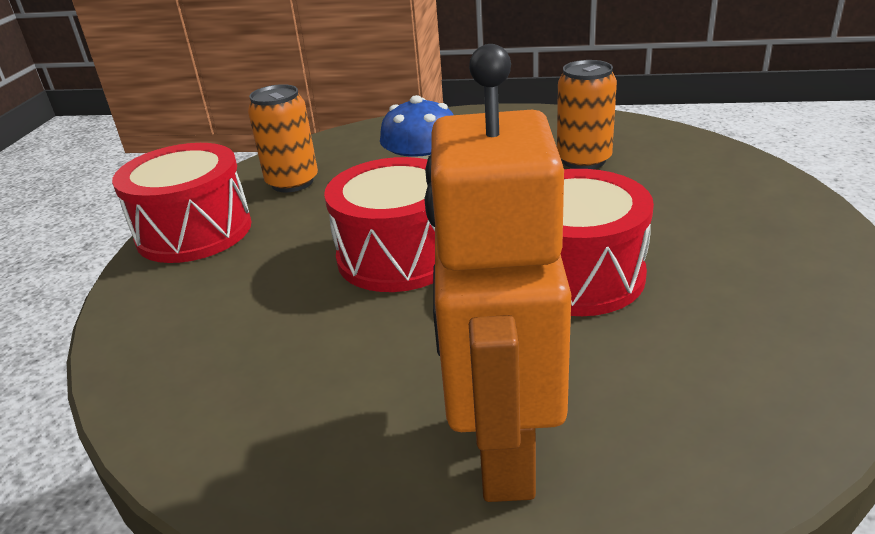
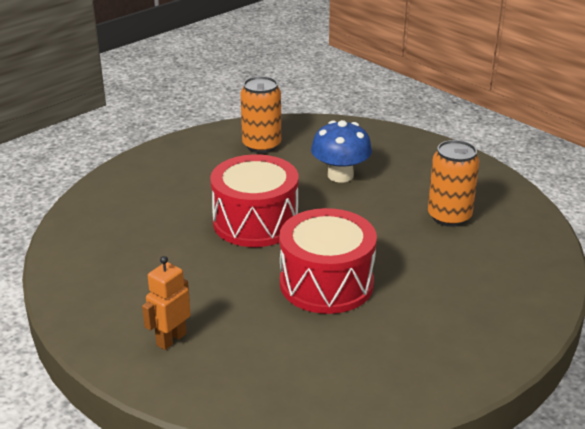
camera: 35 degrees right, 0 degrees up
(194, 231) = (178, 153): red drum -> none
(502, 451) = (171, 339): orange robot -> orange robot, size x0.45

